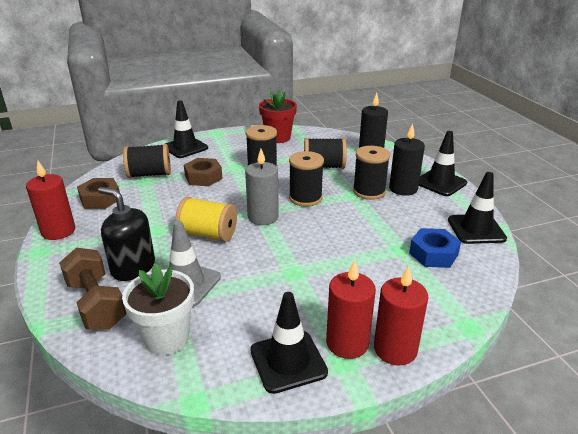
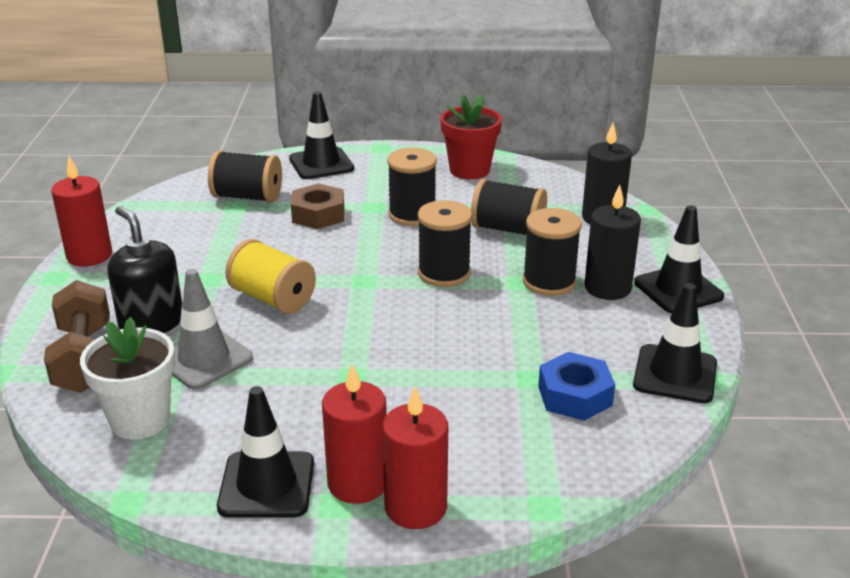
camera: 20 degrees right, 0 degrees up
(100, 199) = (163, 221): brown nut -> none
(263, 217) = (363, 289): grey candle -> none

